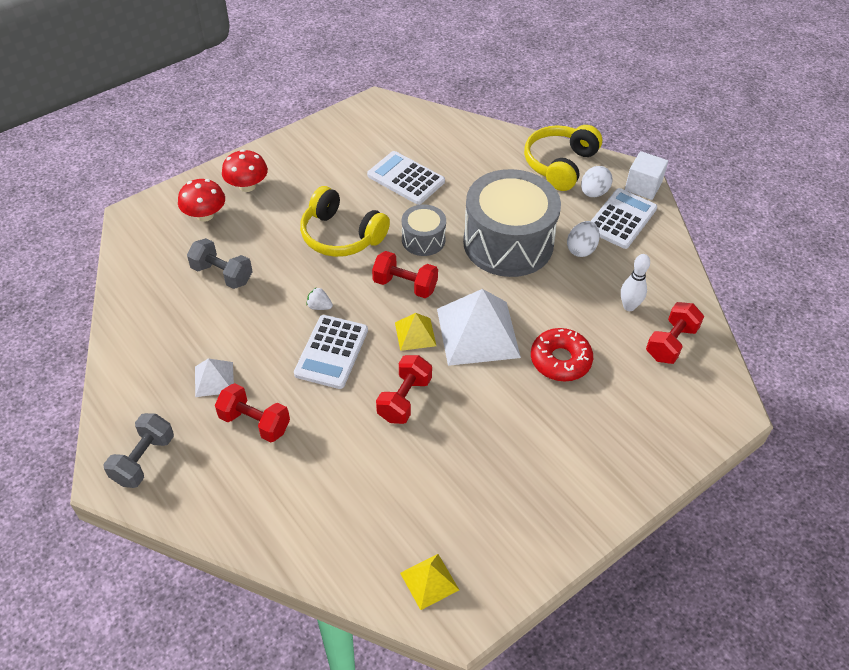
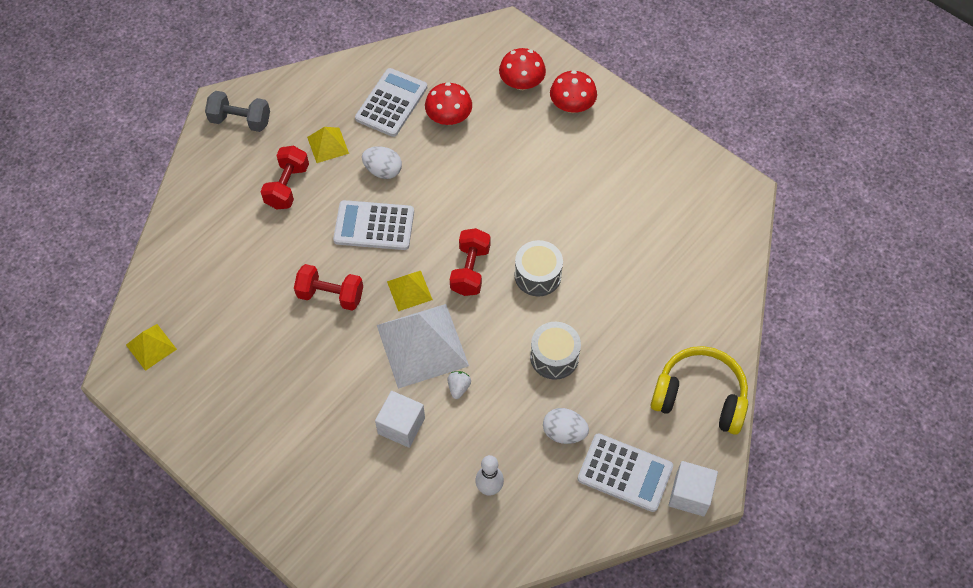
camera: 80 degrees right, 10 degrees up
(214, 379) = (328, 145): white pyramid -> yellow pyramid
(222, 274) = (449, 118): grey dumbbell -> red mushroom
(319, 306) = (427, 204): white strawberry -> white strawberry (458, 387)
(341, 235) = (524, 201): yellow headphones -> none
(406, 178) = (626, 243): white calculator -> white calculator (391, 103)
(508, 243) = (554, 357): grey drum -> grey drum, size x0.49
(560, 360) = (401, 426): red donut -> white cube
(593, 193) = (661, 438): white egg -> white egg (383, 171)
(671, 343) = (446, 535): red dumbbell -> none

